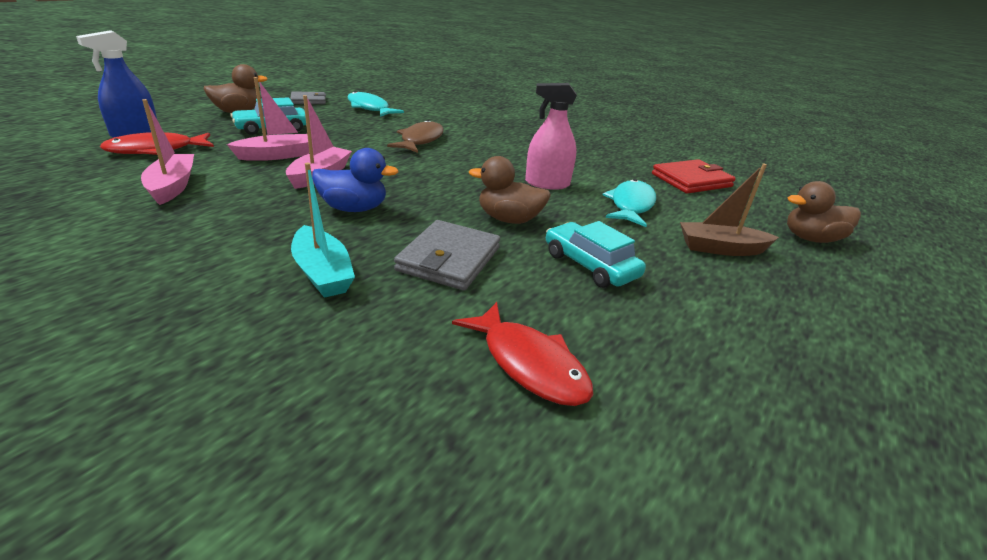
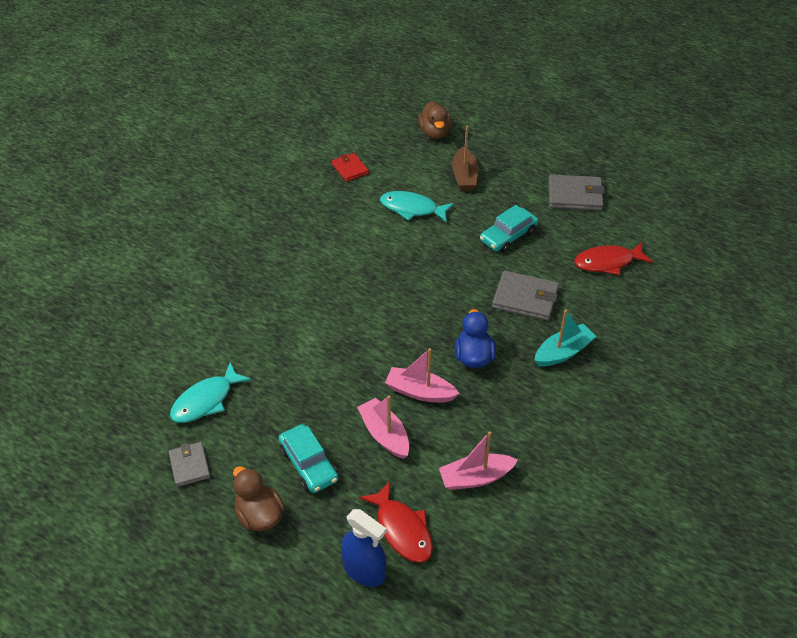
camera: 90 degrees left, 15 degrees up
(420, 140) = (307, 340): brown fish -> none
(509, 219) = (460, 273): brown duck -> none
(529, 364) = (607, 262): red fish -> red fish turned 150 degrees counterclockwise
(547, 184) = (387, 252): pink spray bottle -> none
(691, 180) = (350, 169): red wallet -> red wallet, size x0.63
(729, 357) = (575, 195): none -> grey wallet

